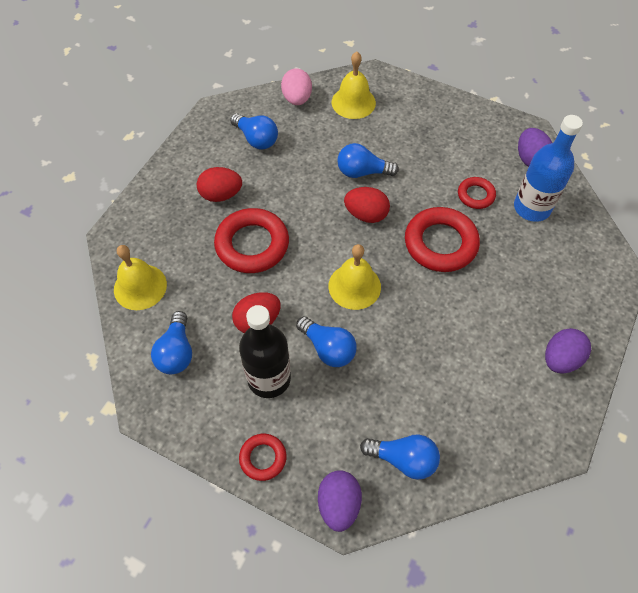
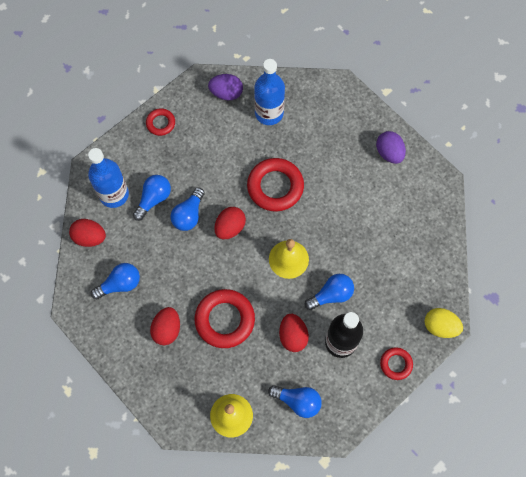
camera: 70 degrees left, 10 degrees up
(297, 99) = (90, 237): pink egg -> red egg
(339, 504) = (440, 326): purple egg -> yellow egg
(353, 102) = (114, 194): yellow bell -> blue bottle
(403, 459) = (424, 276): blue light bulb -> blue light bulb (154, 199)
(475, 195) = (243, 145): red ring -> red ring (160, 123)

